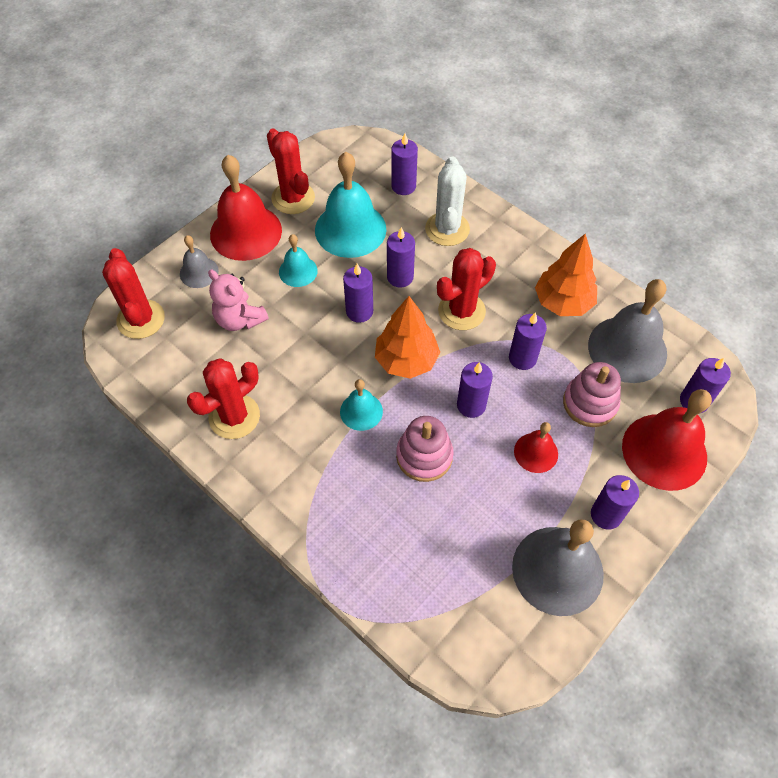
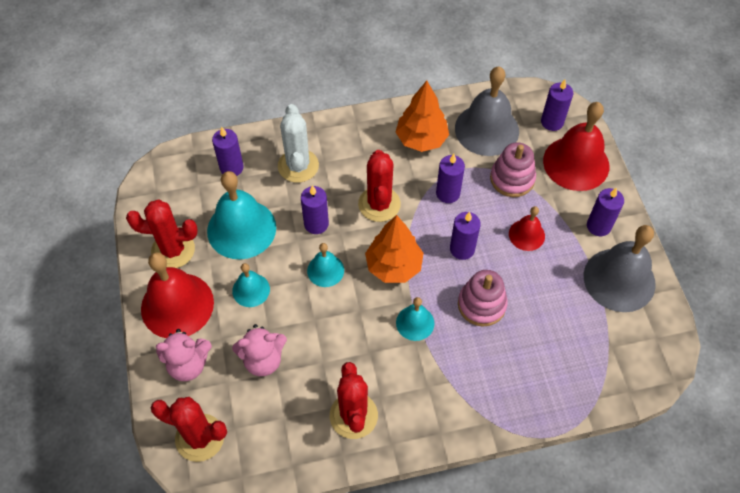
camera: 55 degrees left, 0 degrees up
(199, 272) = (188, 364): grey bell -> pink teddy bear
(359, 311) = (325, 270): purple candle -> turquoise bell
(447, 229) = (298, 166): white cactus -> white cactus turned 45 degrees clockwise

